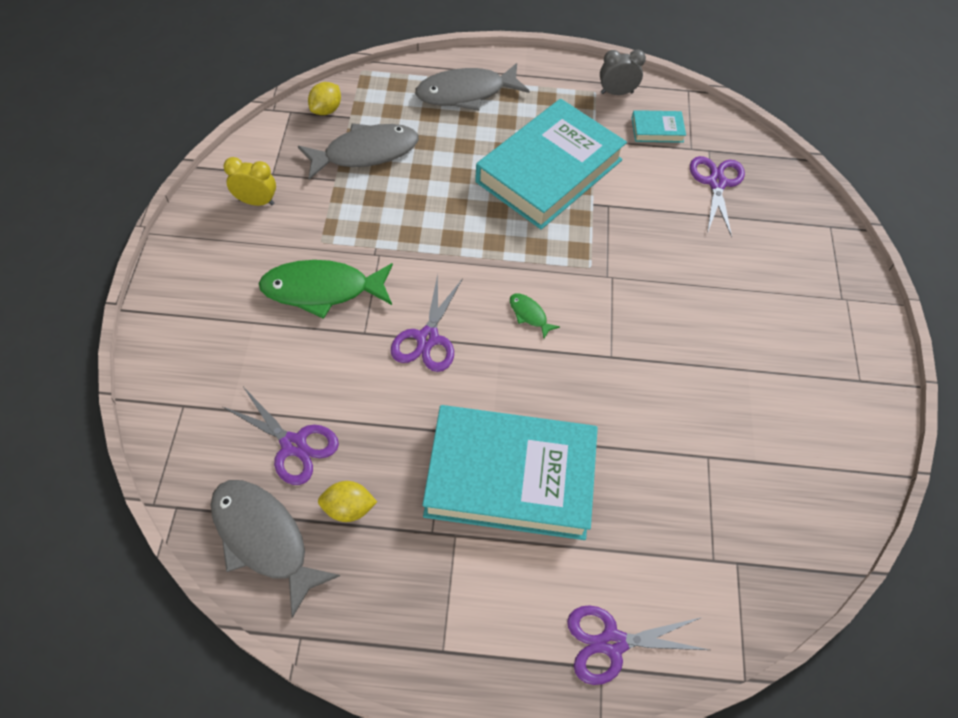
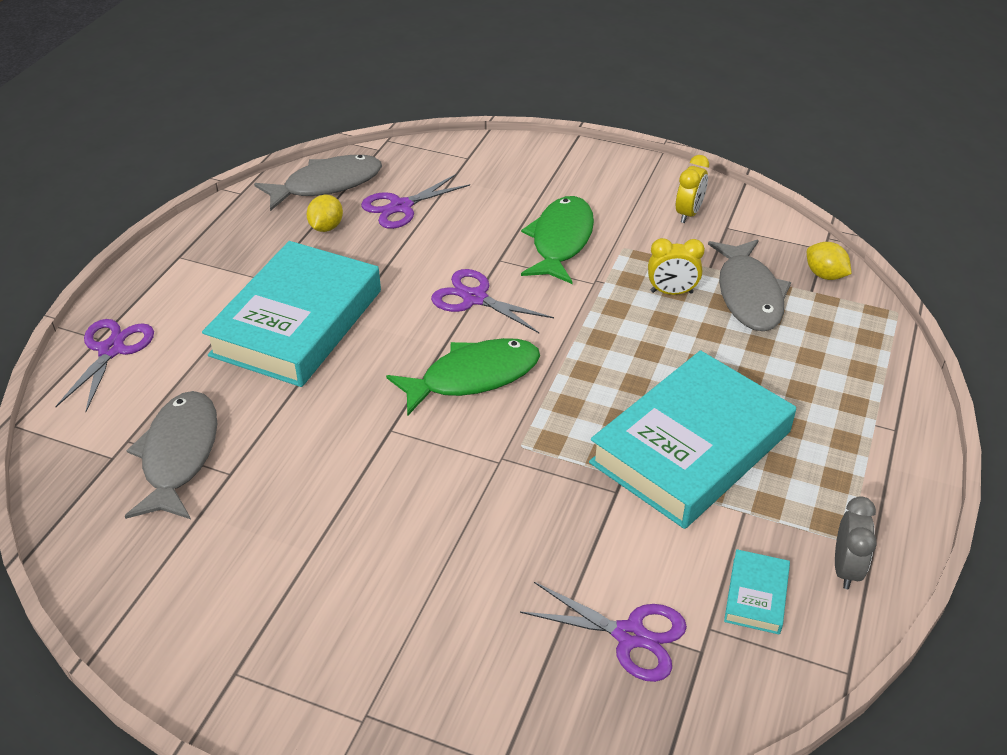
camera: 110 degrees right, 15 degrees down
(376, 200) = (671, 292): none -> yellow clock
(466, 93) = (851, 398): grey fish -> grey fish (179, 455)
(529, 314) = (473, 377): green fish -> green fish, size x2.26
(549, 171) = (691, 447): turquoise book -> turquoise book turned 75 degrees clockwise

